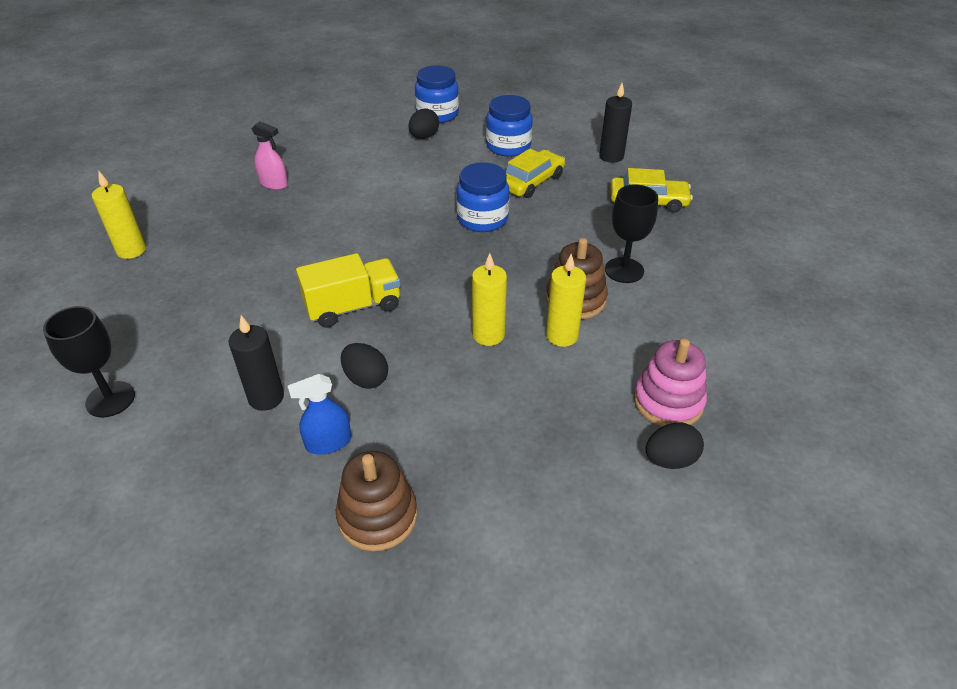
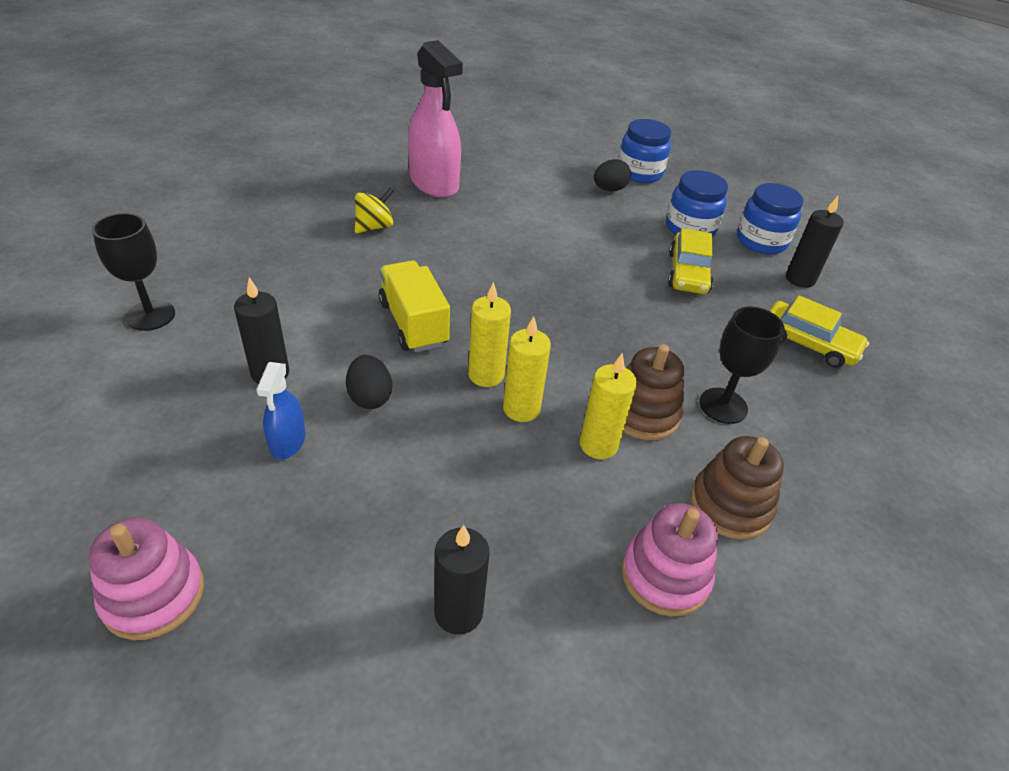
camera: 25 degrees right, 0 degrees up
(131, 250) = (271, 196): yellow candle -> yellow candle (486, 375)
(252, 241) = (374, 227): none -> yellow spinning top
(274, 184) = (434, 183): pink spray bottle -> pink spray bottle, size x1.97
(320, 604) = (153, 595): none -> pink stacking toy
(328, 442) = (288, 442): blue spray bottle -> blue spray bottle turned 90 degrees counterclockwise
(353, 307) = (413, 323): yellow truck -> yellow truck turned 120 degrees counterclockwise
(377, 516) = (272, 537): brown stacking toy -> brown stacking toy (730, 505)
(482, 219) = (606, 290): blue jar -> blue jar (761, 241)
(531, 182) = (688, 273): yellow car -> yellow car turned 120 degrees clockwise
(555, 495) = (458, 612): none -> black candle
(670, 460) = (617, 644): black egg -> none

